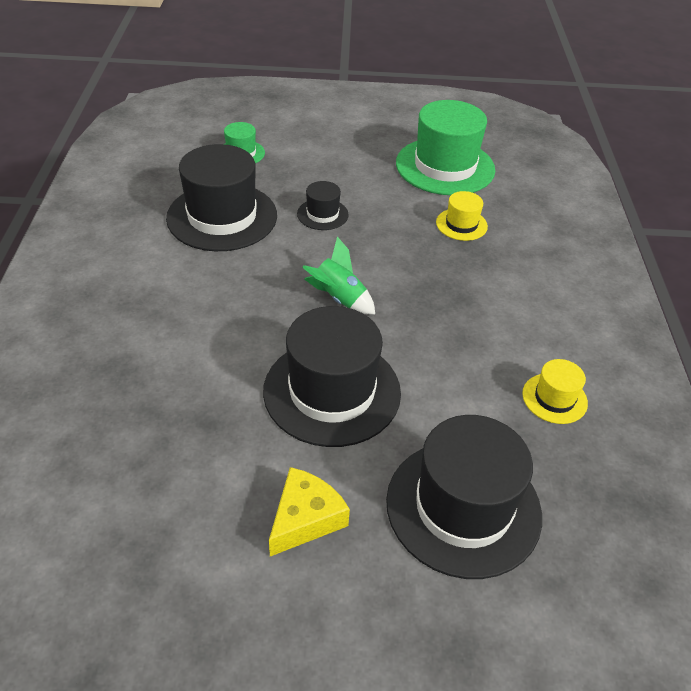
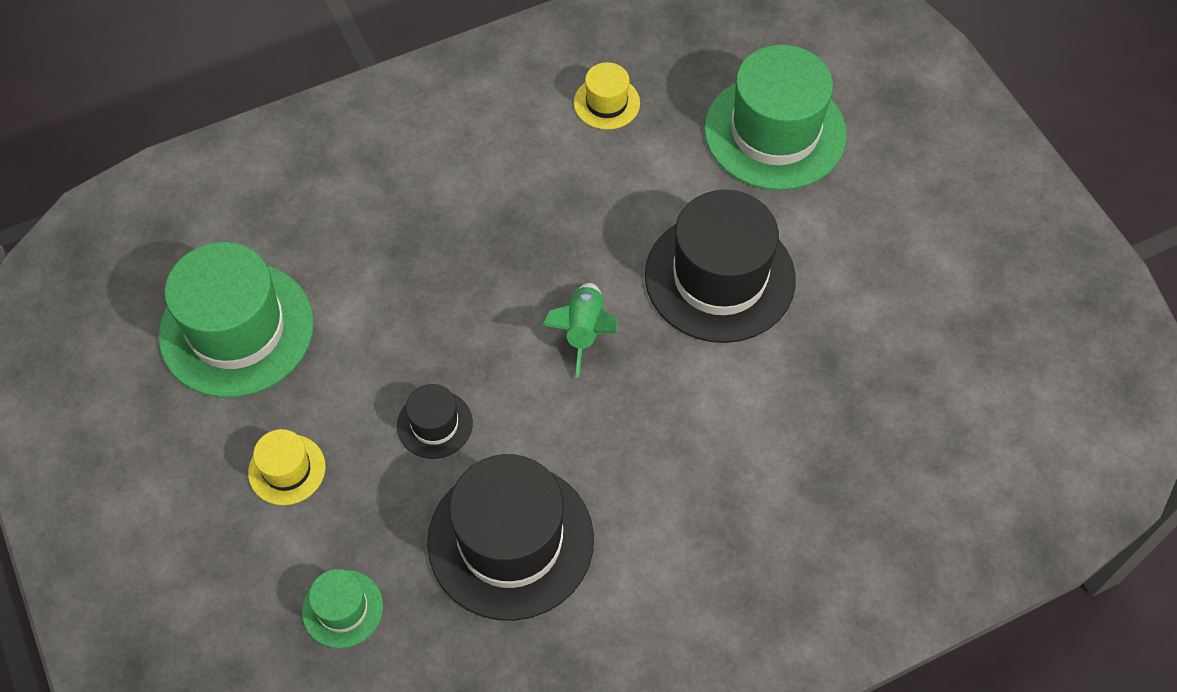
camera: 115 degrees left, 15 degrees up
(305, 518) = (866, 234): yellow cheese -> none
(461, 224) = (367, 265): yellow hat -> yellow hat (287, 469)
(463, 507) = (775, 132): black hat -> green hat

